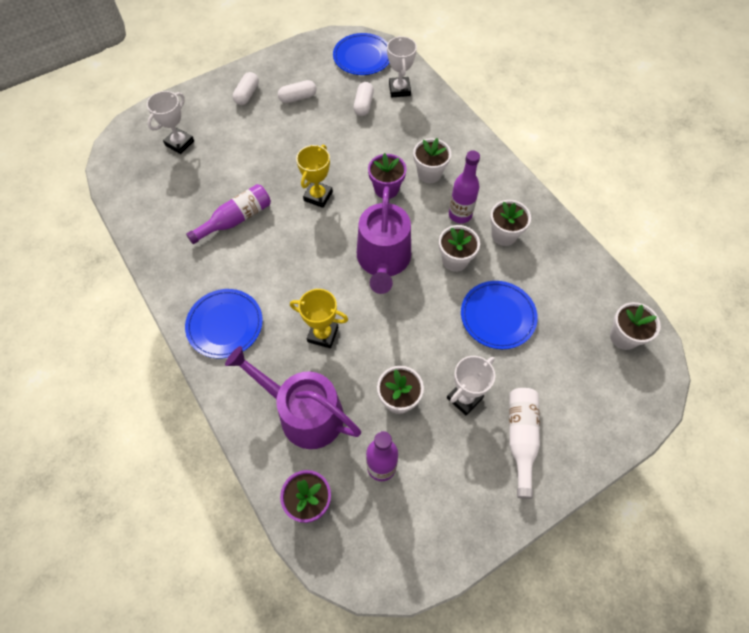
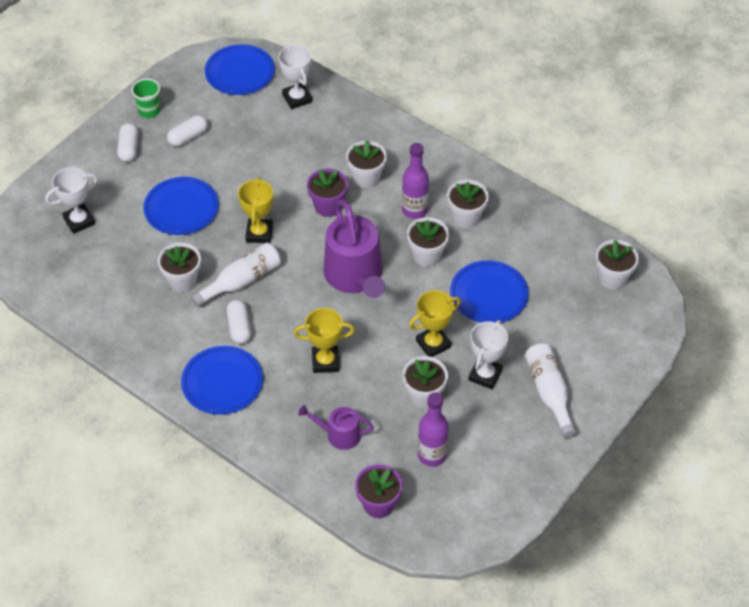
camera: 20 degrees left, 10 degrees down
(179, 143) = (79, 221): white trophy -> white trophy turned 45 degrees clockwise
(236, 219) = (182, 281): purple bottle -> white flower pot
(264, 156) = (181, 208): none -> blue plate
(277, 69) = (149, 111): none -> green cup
(284, 234) = (241, 281): none -> white bottle
(304, 413) = (339, 434): purple watering can -> purple watering can, size x0.52
(363, 105) = (265, 125): white capsule -> white capsule (239, 327)
(427, 349) = (433, 344): none -> yellow trophy

